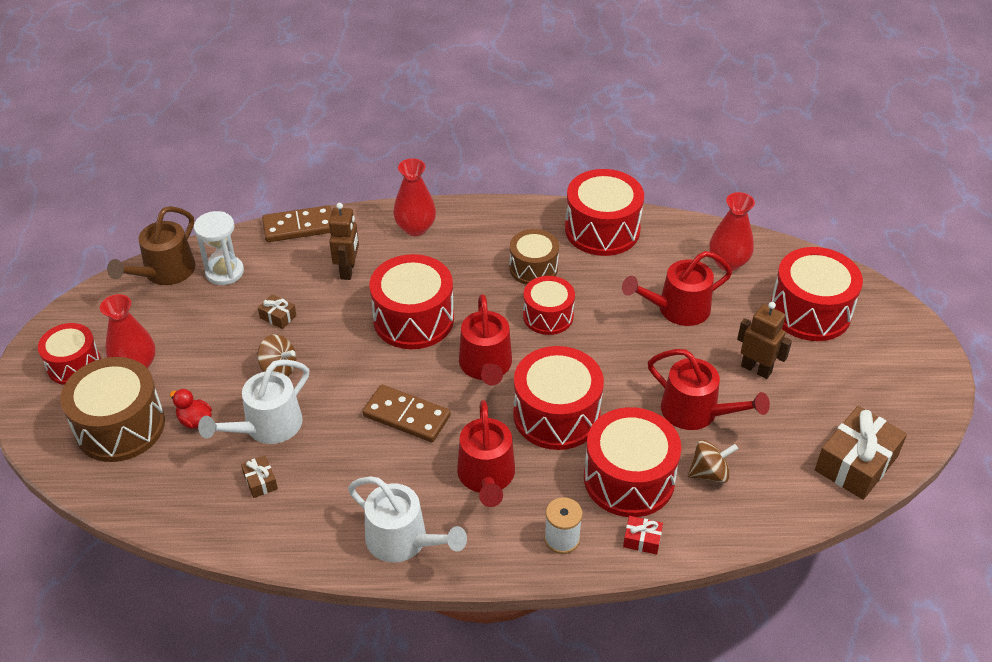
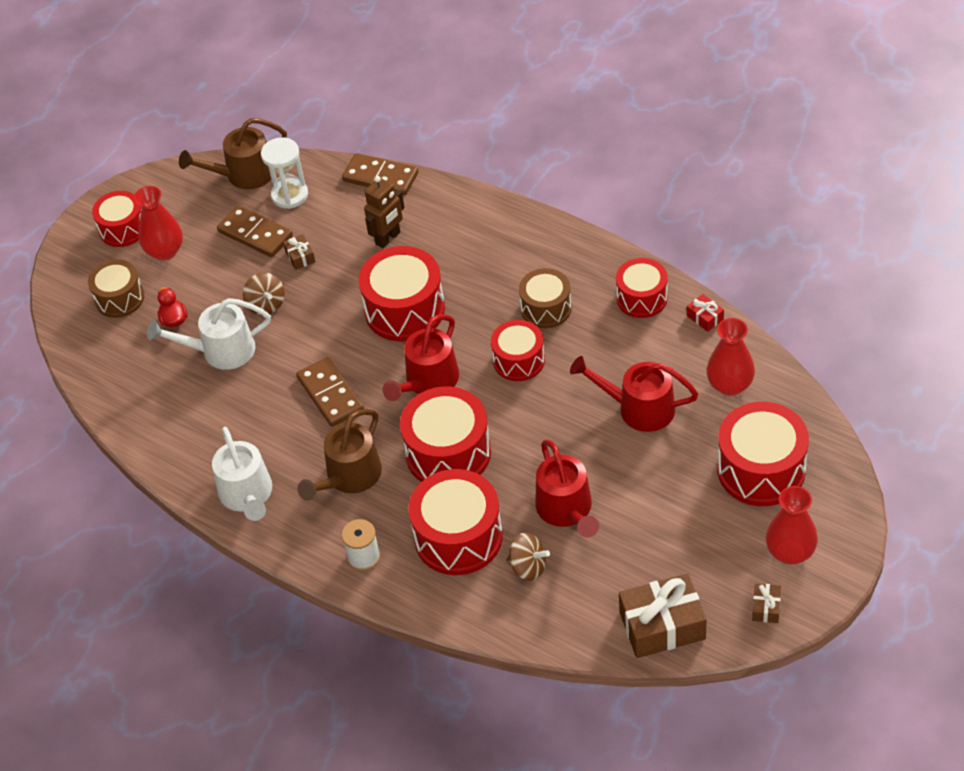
camera: 40 degrees right, 5 degrees up
(120, 426) = (119, 298): brown drum -> brown drum, size x0.63
(217, 315) = (255, 234): none -> brown domino
(260, 481) = (183, 394): brown gift -> brown gift (766, 607)
(415, 228) = (477, 222): red vase -> red vase (790, 552)
(486, 477) = (349, 477): red watering can -> brown watering can
(602, 230) = (642, 298): red drum -> red drum, size x0.63
(642, 540) = (424, 591): red gift -> red gift (705, 317)
(756, 369) = (656, 498): brown robot -> none

